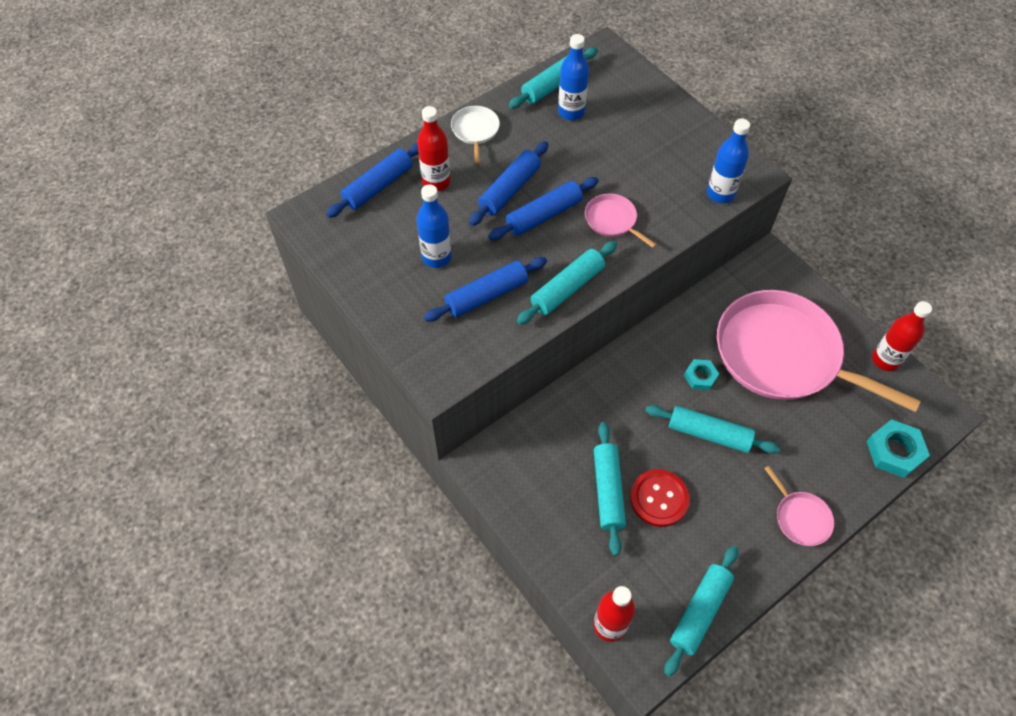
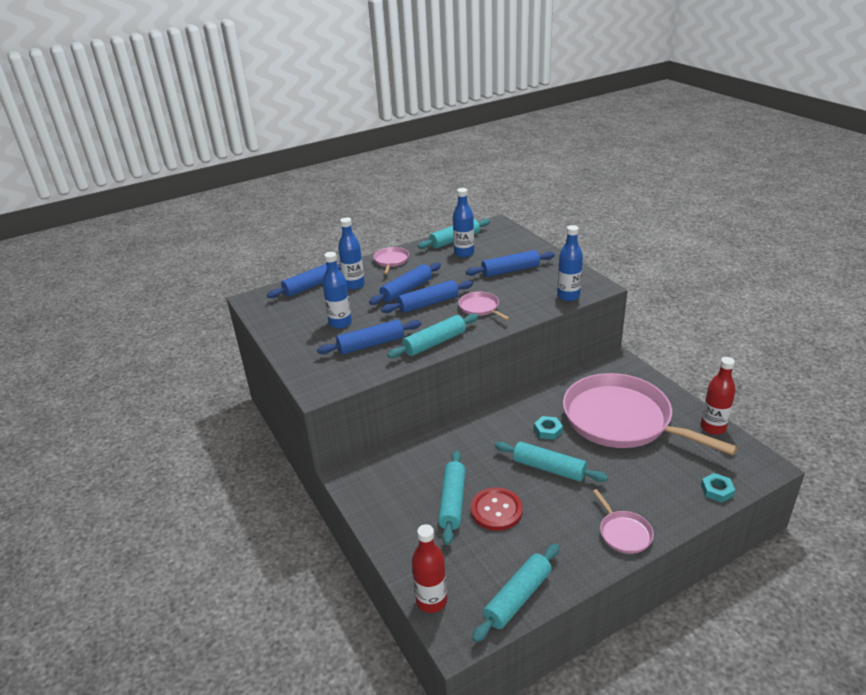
camera: 10 degrees right, 25 degrees down
(436, 182) = (354, 285): red bottle -> blue bottle
(475, 131) = (391, 261): white pan -> pink pan
(639, 146) = (510, 270): none -> blue rolling pin
(894, 451) = (717, 490): turquoise nut -> turquoise nut, size x0.62

